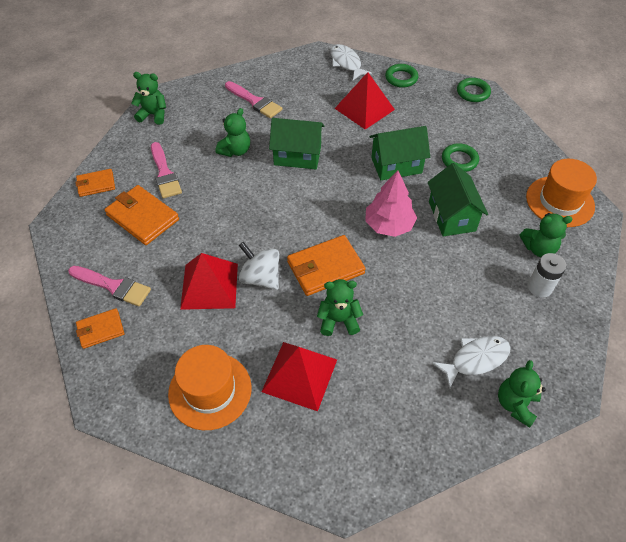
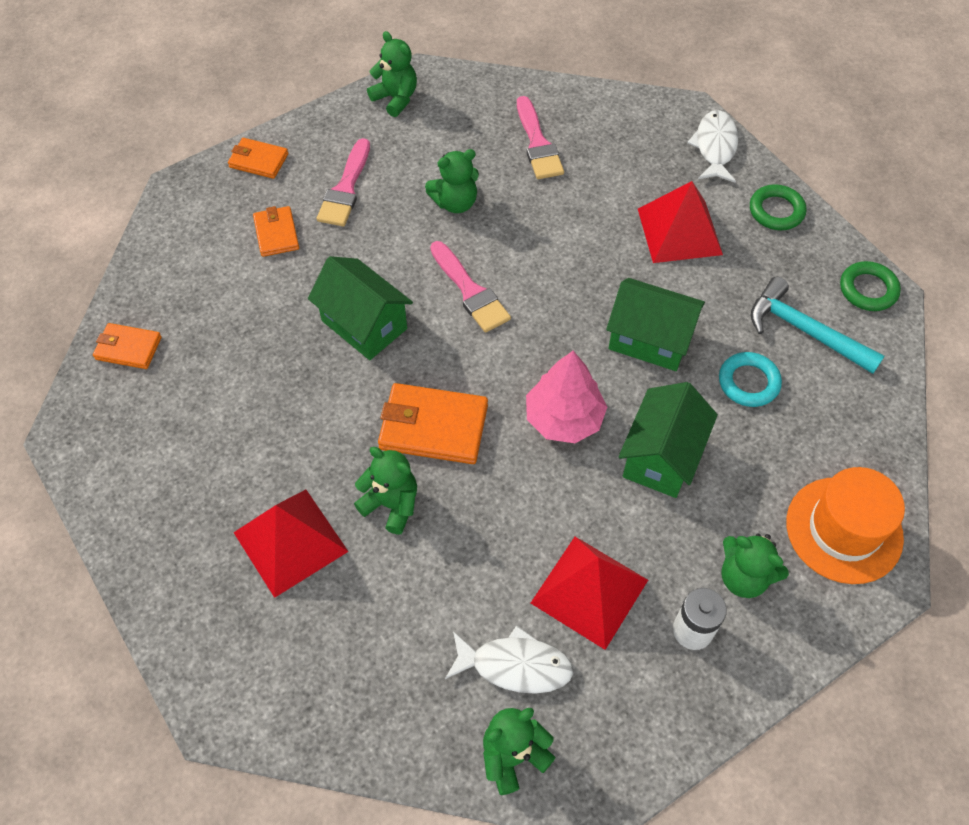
camera: 35 degrees right, 5 degrees up
(113, 286) = (180, 303): pink brush -> pink brush (470, 291)
(143, 217) = (276, 233): orange wallet -> orange wallet, size x0.60
(209, 286) = (281, 367): red pyramid -> red pyramid (589, 591)
(210, 390) = (182, 494): orange hat -> none
(260, 278) = (346, 392): white spinning top -> none
(297, 156) = (528, 253): green house -> green house (364, 325)
(459, 160) = (748, 382): green ring -> turquoise ring
(463, 124) = (805, 331): none -> turquoise hammer

